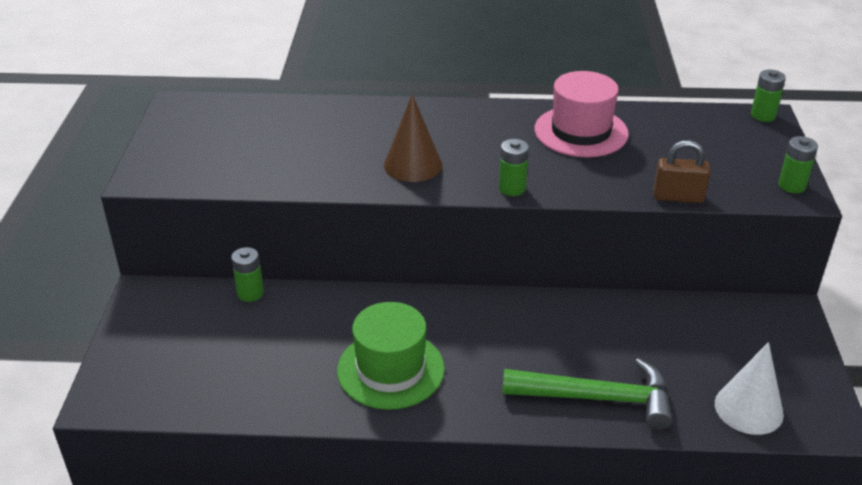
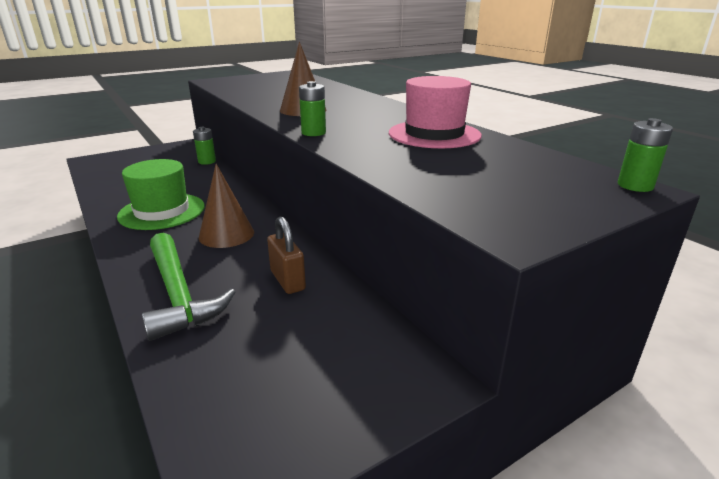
camera: 55 degrees right, 10 degrees down
(498, 338) = (226, 234): none -> brown cone
(678, 197) = (395, 180): brown padlock -> brown padlock (287, 280)
(748, 408) = (219, 393): white cone -> none
(791, 186) = (524, 225): green battery -> none

